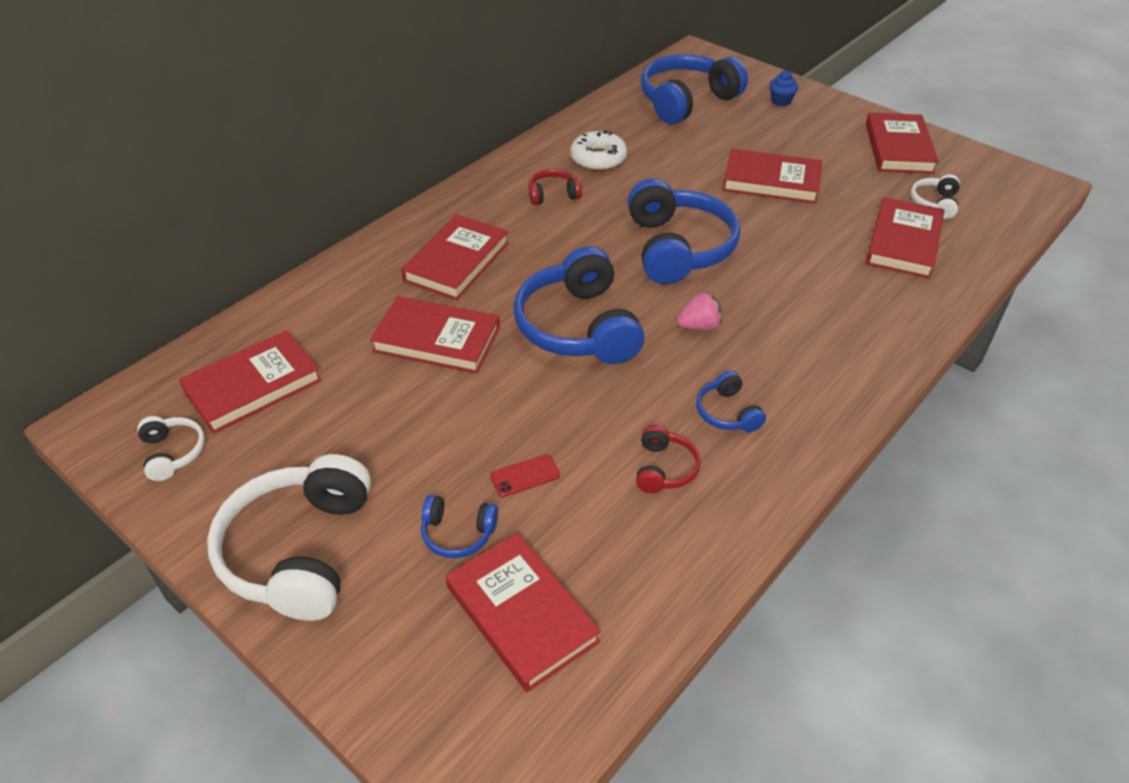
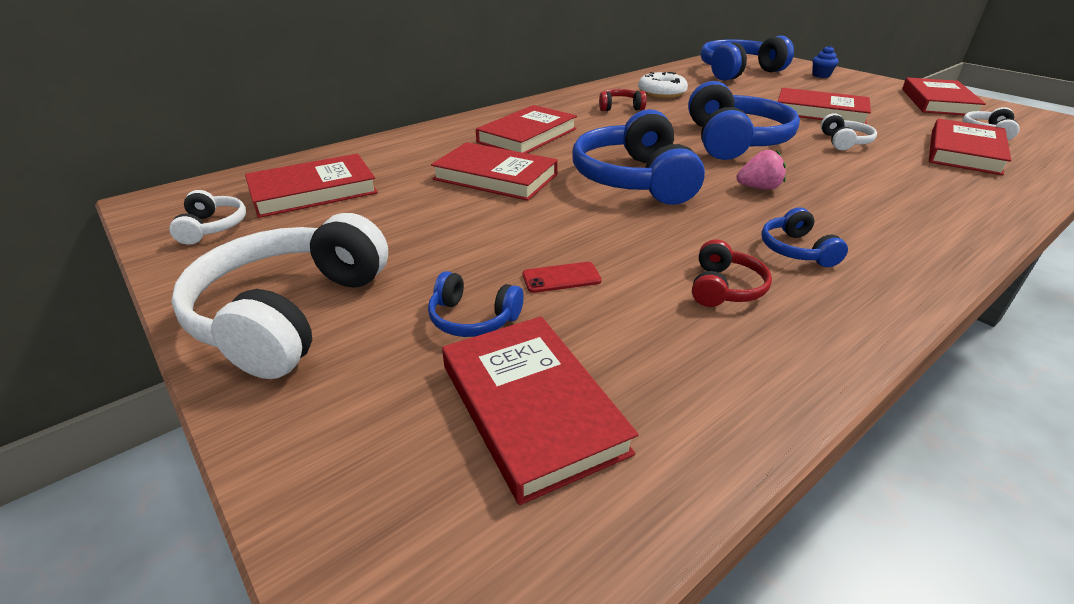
camera: 10 degrees right, 10 degrees down
(789, 237) = (844, 142): none -> white headphones

